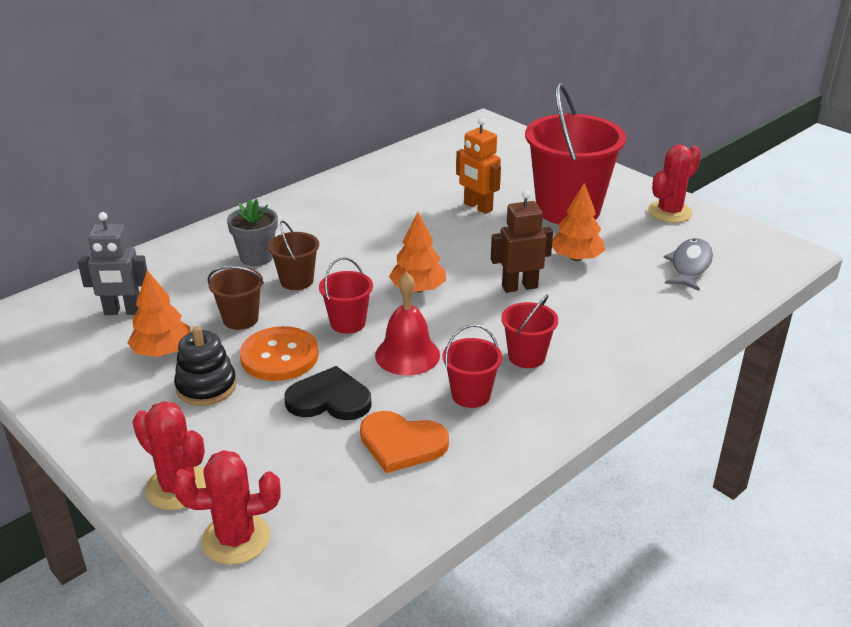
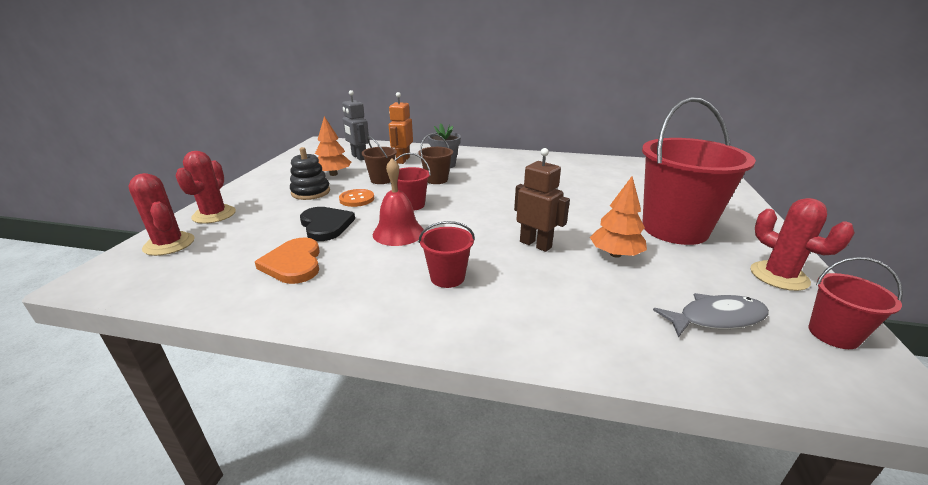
camera: 55 degrees right, 5 degrees down
(279, 356) = (357, 199): orange button -> orange button, size x0.65
(418, 289) = (477, 212): orange tree -> none
(471, 395) = (373, 270): red bucket -> red bucket (833, 334)
(478, 207) = (607, 198): orange robot -> orange robot (402, 160)
(669, 212) = (779, 276): red cactus -> red cactus turned 45 degrees clockwise

